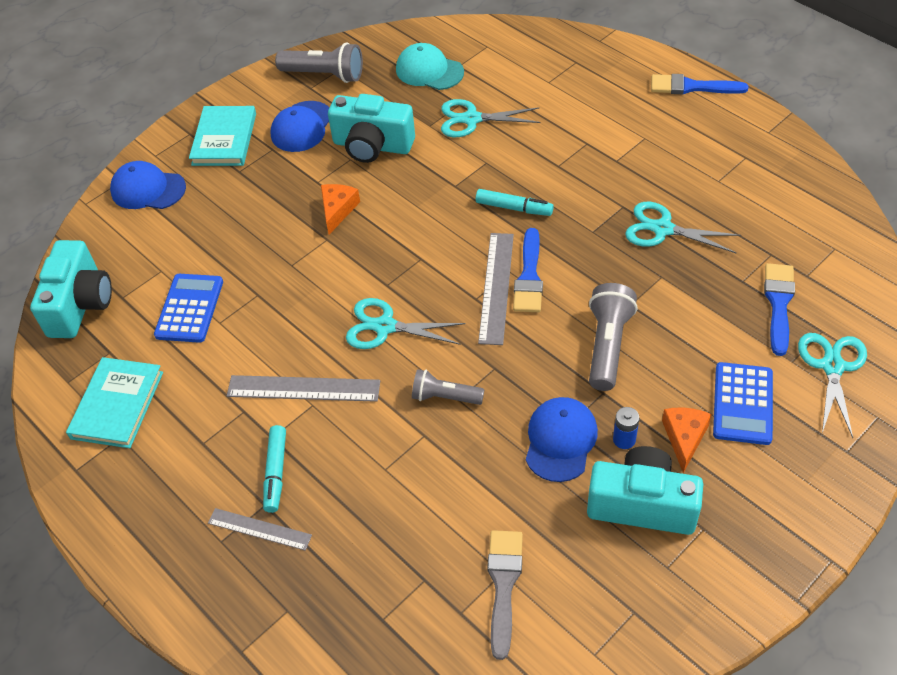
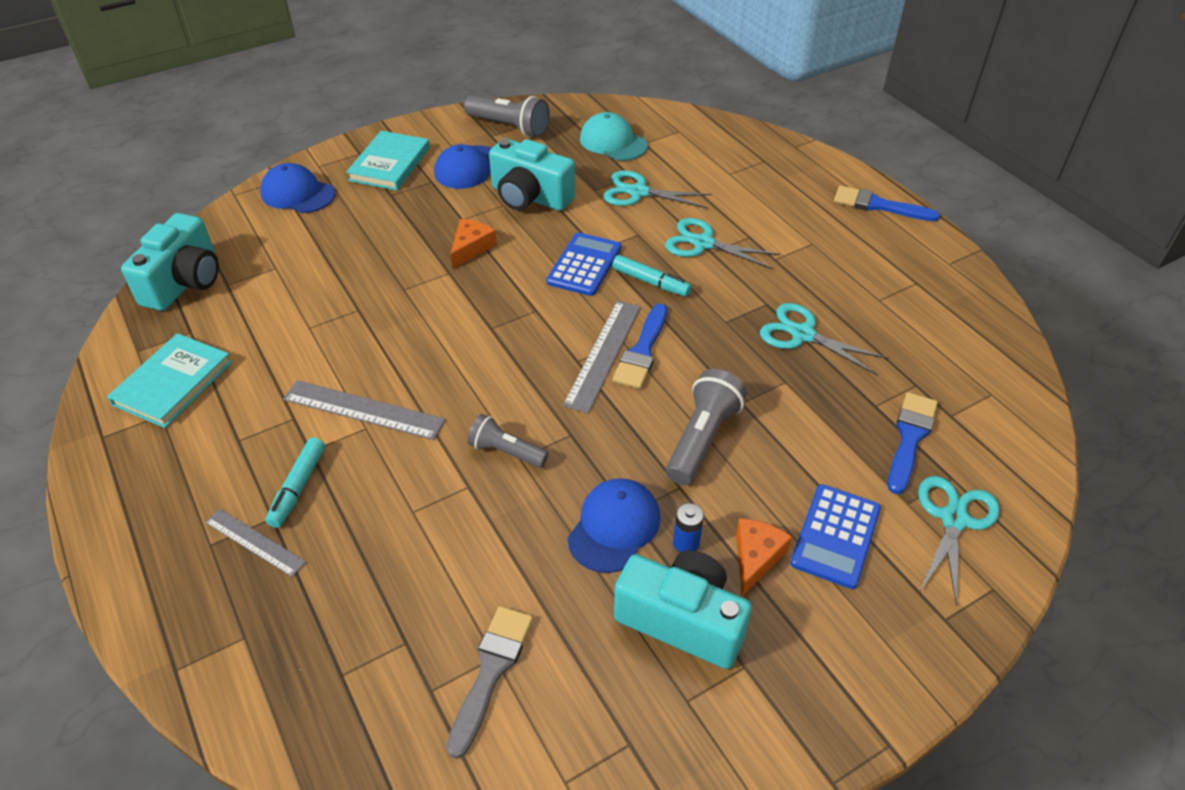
camera: 10 degrees right, 5 degrees down
(189, 308) = (286, 308): blue calculator -> blue calculator (584, 265)
(385, 327) = (472, 368): turquoise scissors -> turquoise scissors (703, 243)

